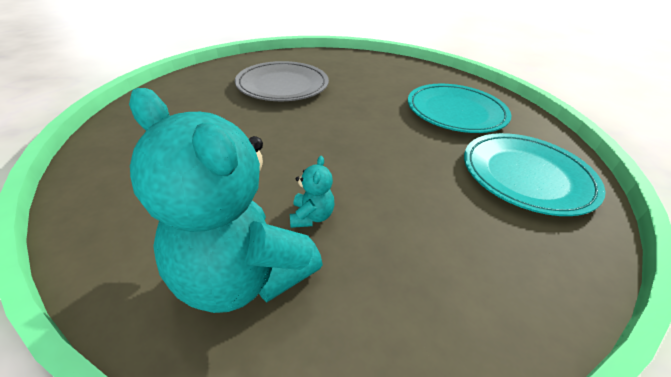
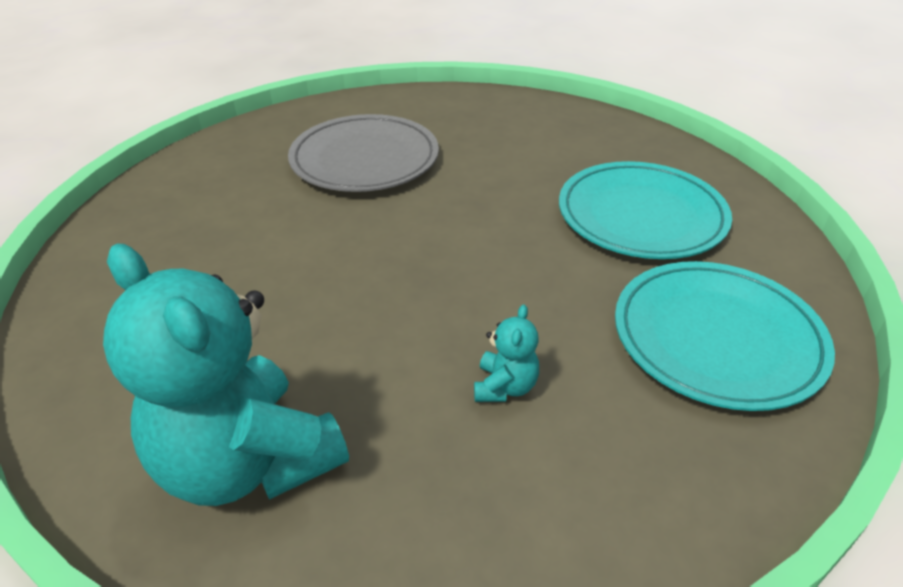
camera: 10 degrees right, 0 degrees up
(311, 216) = (358, 385): turquoise teddy bear -> turquoise teddy bear (505, 387)

